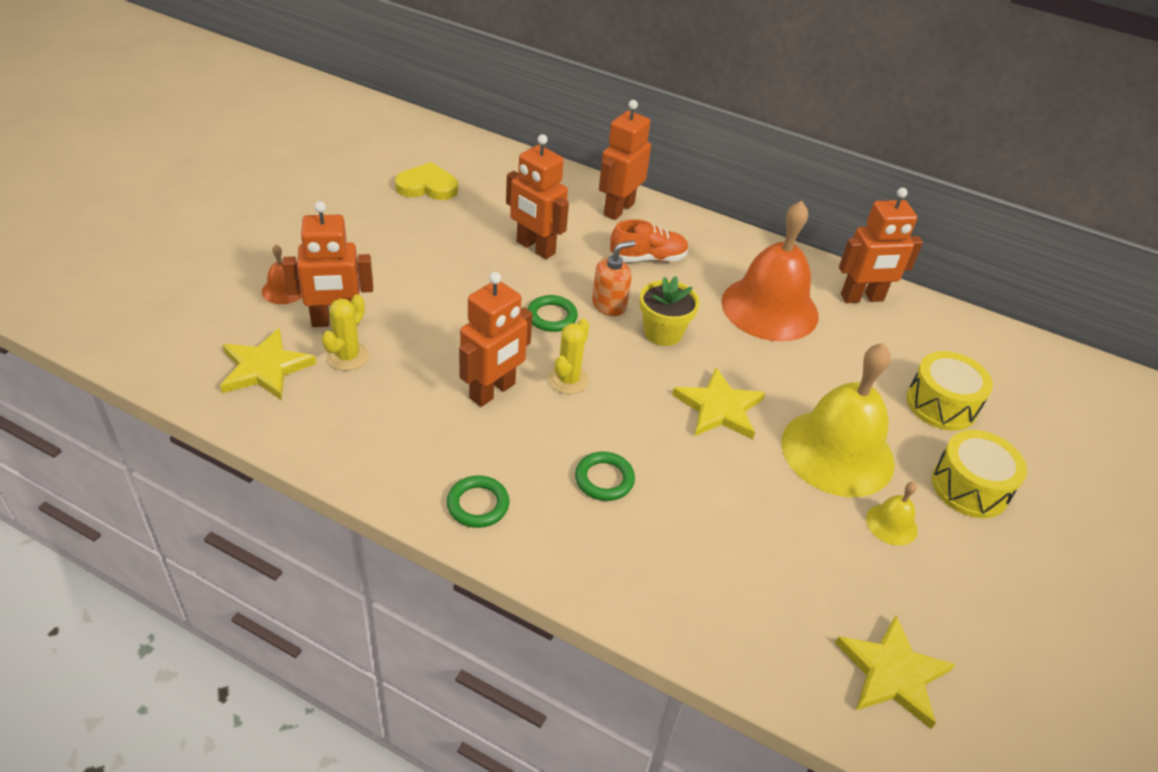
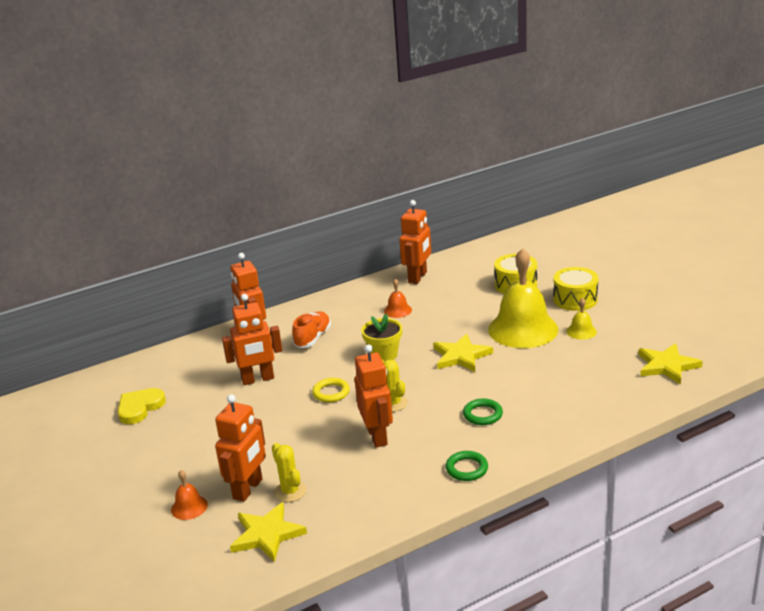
camera: 50 degrees left, 15 degrees down
(551, 317) = (331, 393): green ring -> yellow ring
(609, 305) = (341, 367): orange soap dispenser -> none
(769, 308) = (397, 310): orange bell -> orange bell, size x0.42

